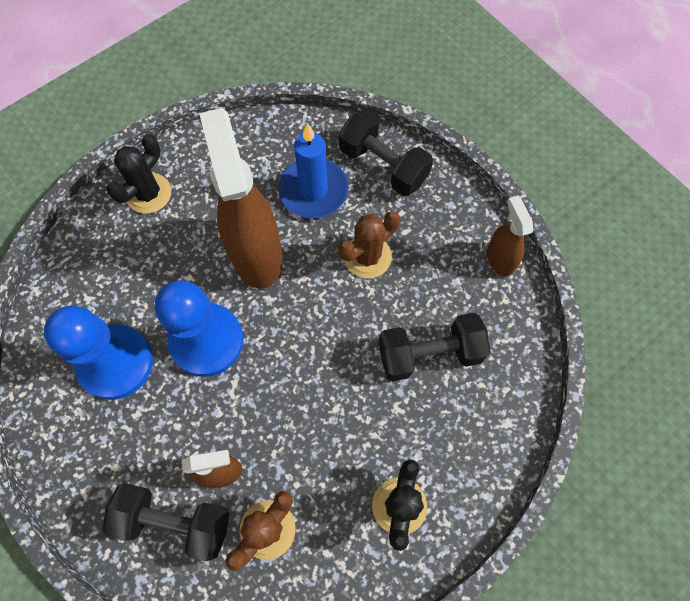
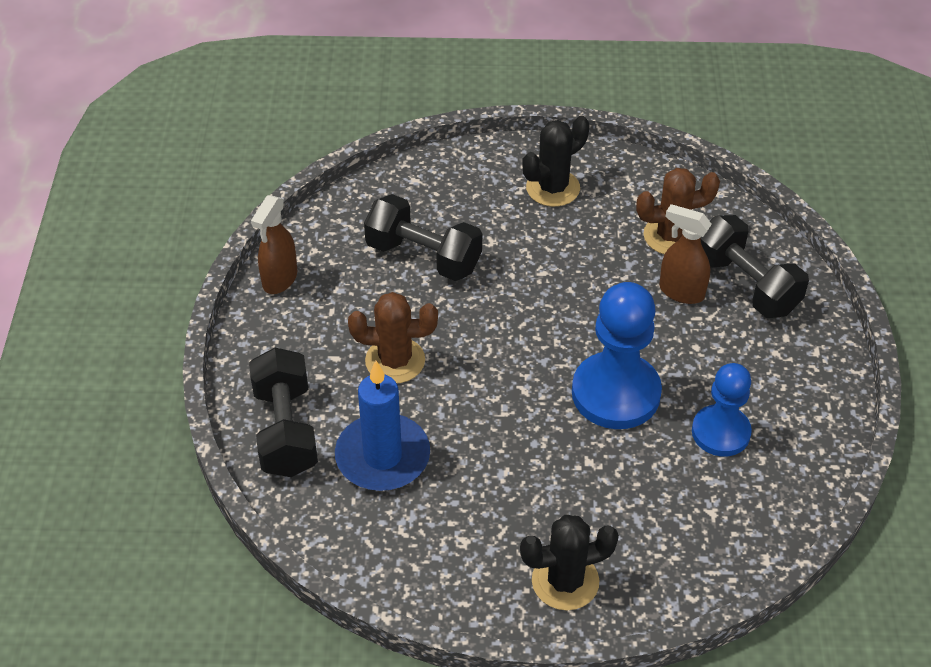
camera: 140 degrees left, 20 degrees down
(115, 363) = (720, 432): blue pawn -> blue pawn, size x0.64
(256, 254) = (500, 436): brown spray bottle -> none

